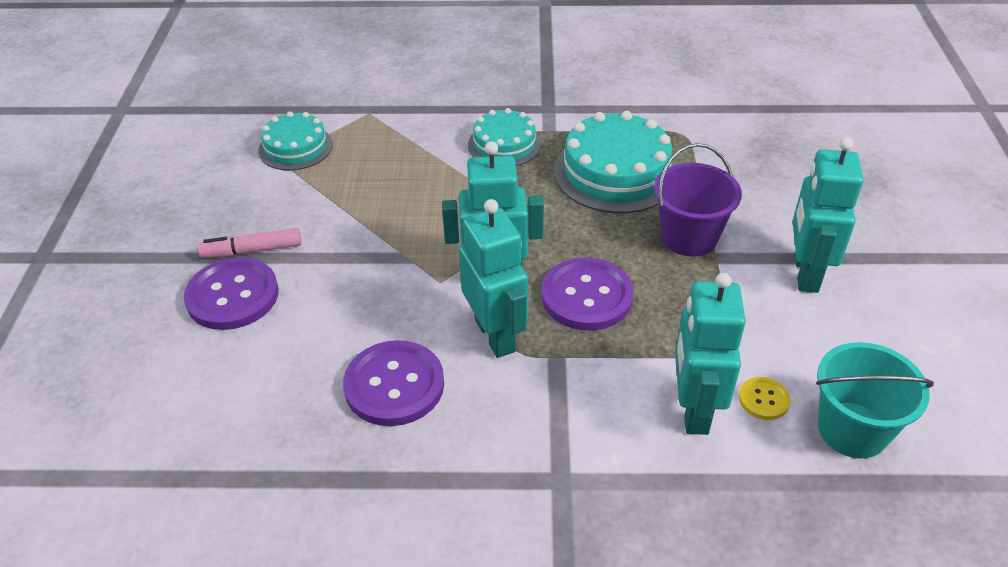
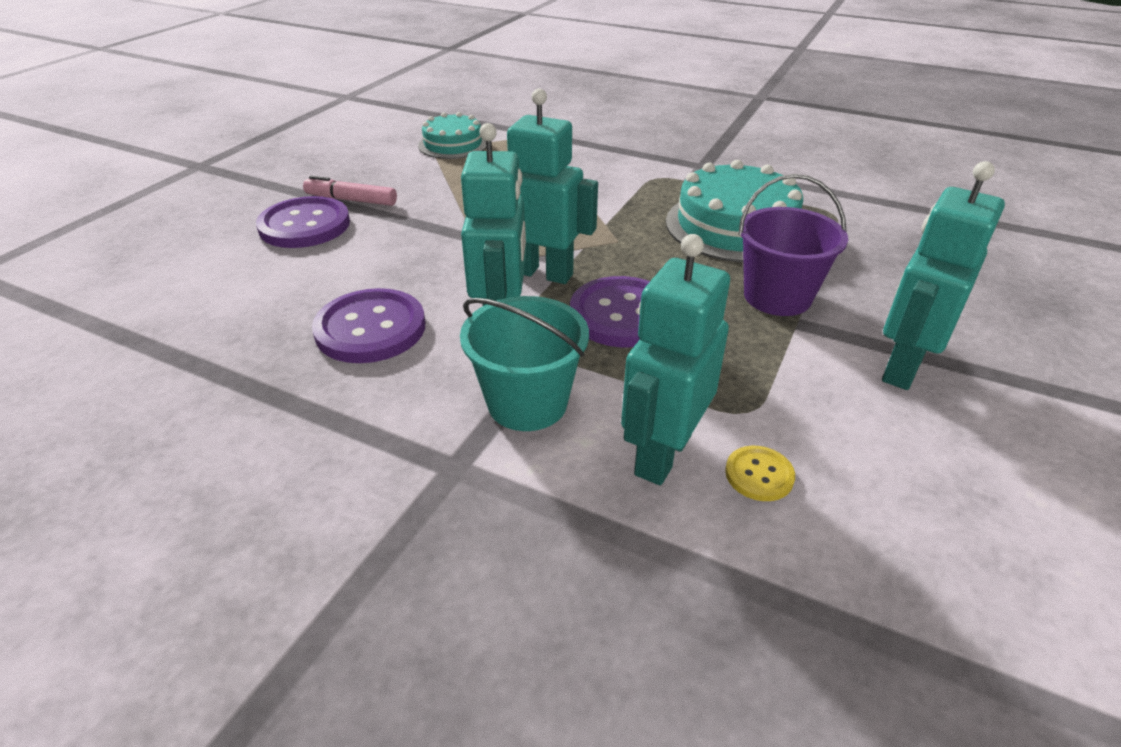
camera: 25 degrees right, 5 degrees down
(504, 144) = (638, 181): turquoise cake -> none
(852, 430) = (862, 551): turquoise bucket -> turquoise bucket (527, 403)

